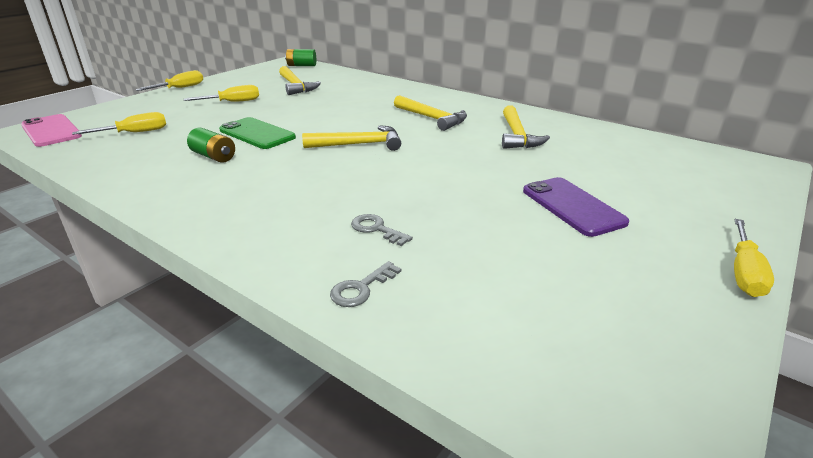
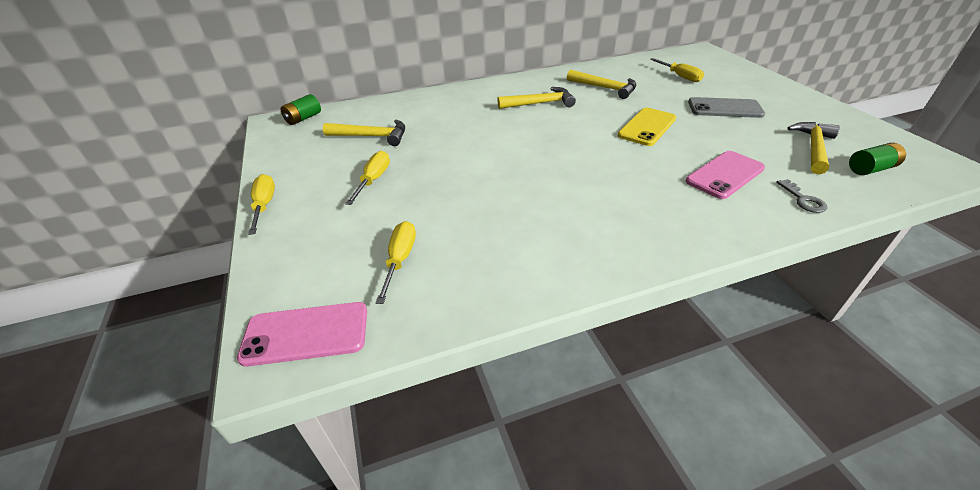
camera: 55 degrees left, 10 degrees up
(213, 156) = (529, 217): green battery -> green battery (870, 169)
(257, 134) = (491, 184): green phone -> none
(359, 144) = (567, 144): yellow hammer -> yellow hammer (813, 148)
(376, 229) = (725, 175): grey key -> pink phone
(446, 171) = (647, 127): none -> yellow phone
(572, 206) = (725, 108): purple phone -> grey phone
(744, 272) = (813, 98): yellow screwdriver -> yellow screwdriver (679, 76)

